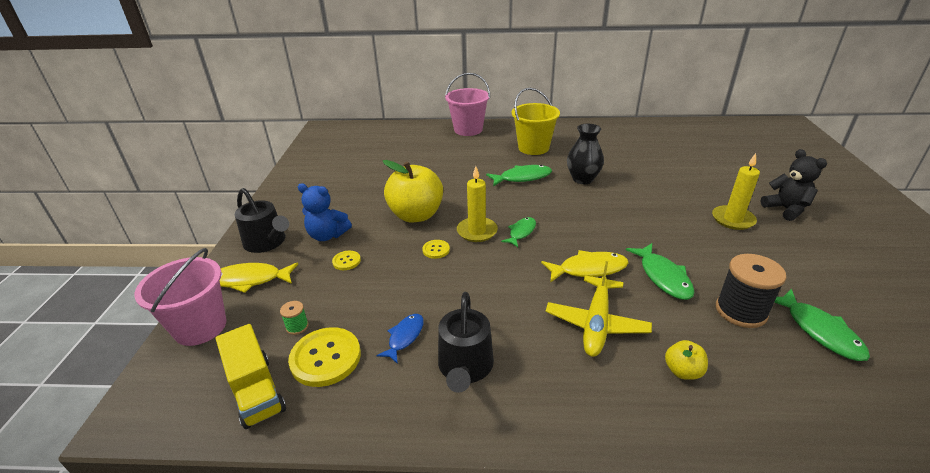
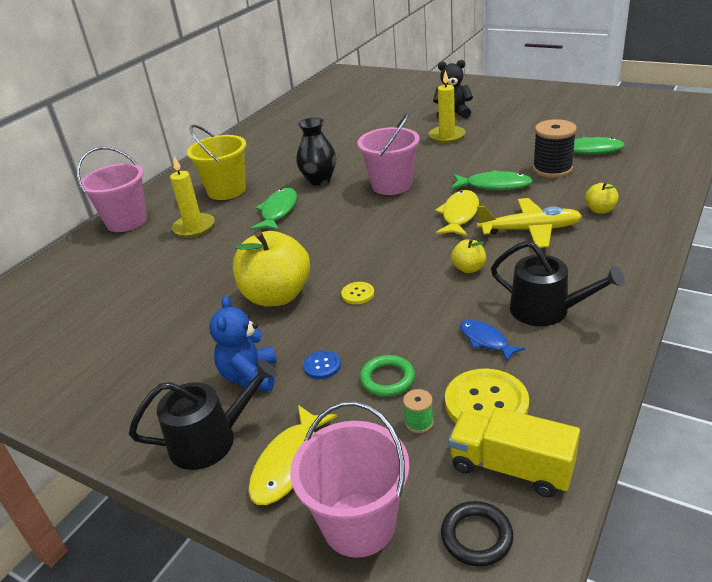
camera: 60 degrees left, 0 degrees up
(188, 388) = (476, 536): none -> black ring
(256, 391) = (511, 467): yellow truck -> yellow truck turned 150 degrees counterclockwise
(327, 235) = (250, 376): blue teddy bear -> blue teddy bear turned 135 degrees clockwise
(341, 296) = (387, 379): none -> green ring
(346, 261) = (322, 366): yellow button -> blue button
(477, 231) = (348, 261): yellow candle -> yellow candle (194, 227)
(504, 299) = (468, 268): none -> yellow apple
(521, 232) = (374, 235): green fish -> none
(596, 323) = (529, 230): yellow plane -> yellow plane turned 45 degrees counterclockwise
(607, 216) = (391, 185): none -> pink bucket

